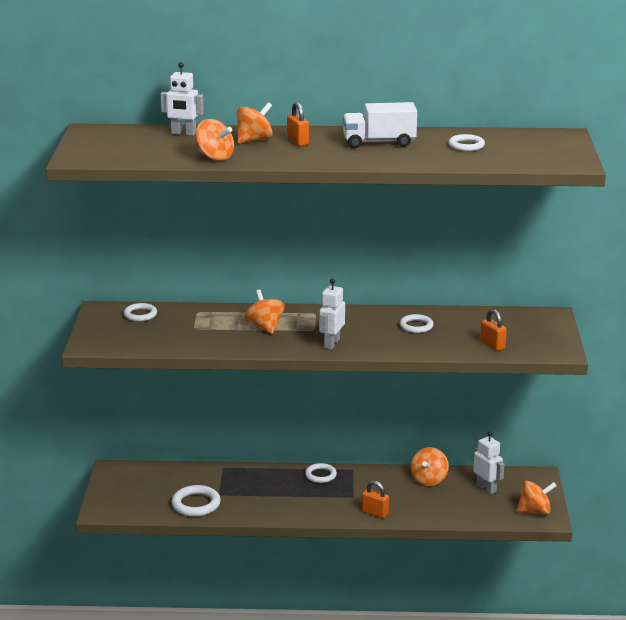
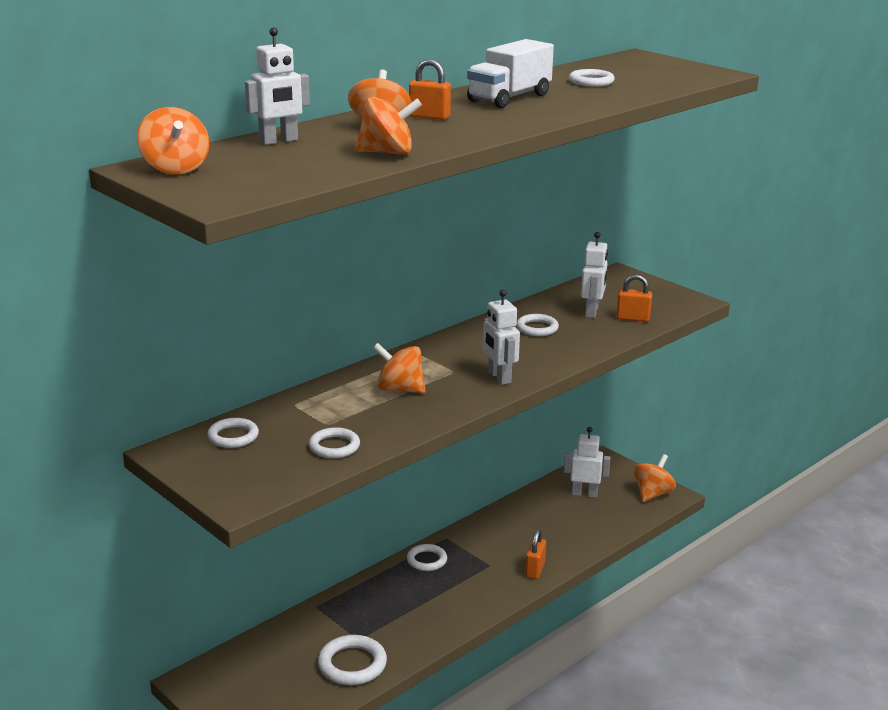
camera: 45 degrees left, 0 degrees up
(176, 340) = (334, 446): none -> white ring
(375, 513) = (535, 570): orange padlock -> orange padlock turned 60 degrees counterclockwise
(429, 479) = (527, 511): orange spinning top -> orange spinning top (175, 168)
(474, 331) = (592, 312): none -> white robot

